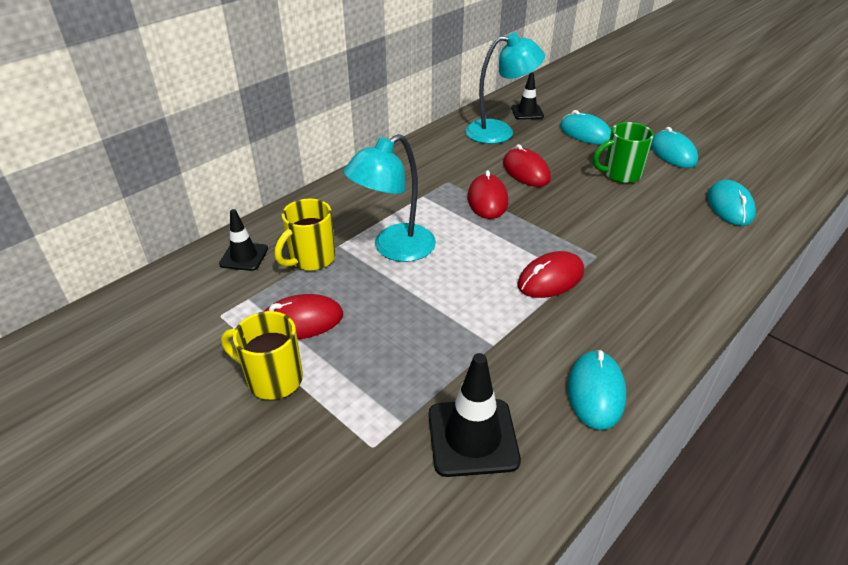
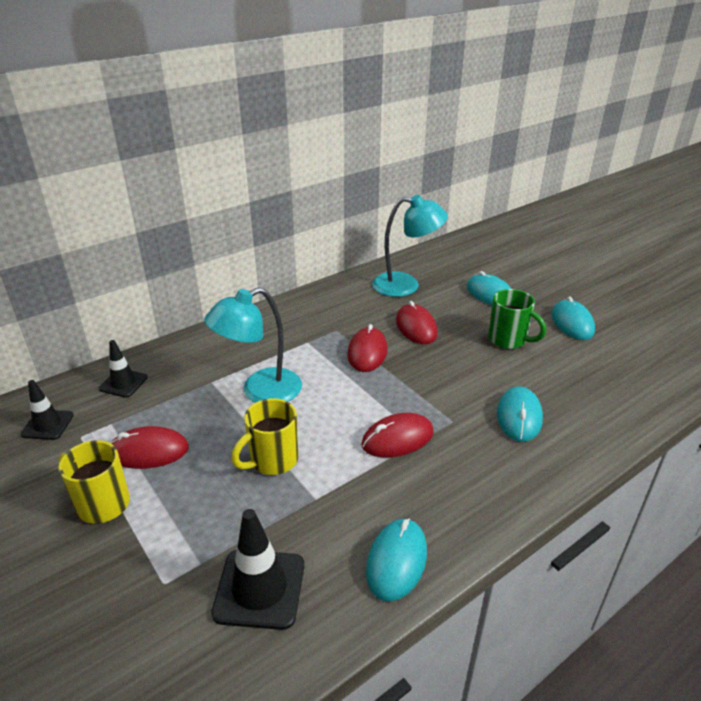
camera: 10 degrees right, 5 degrees down
(311, 259) = (181, 393): yellow mug -> yellow mug (272, 461)
(527, 112) = (440, 268): black traffic cone -> black traffic cone (47, 425)
(620, 174) = (509, 340): green mug -> green mug turned 135 degrees counterclockwise
(729, 206) = (610, 385): turquoise mouse -> turquoise mouse (519, 417)

